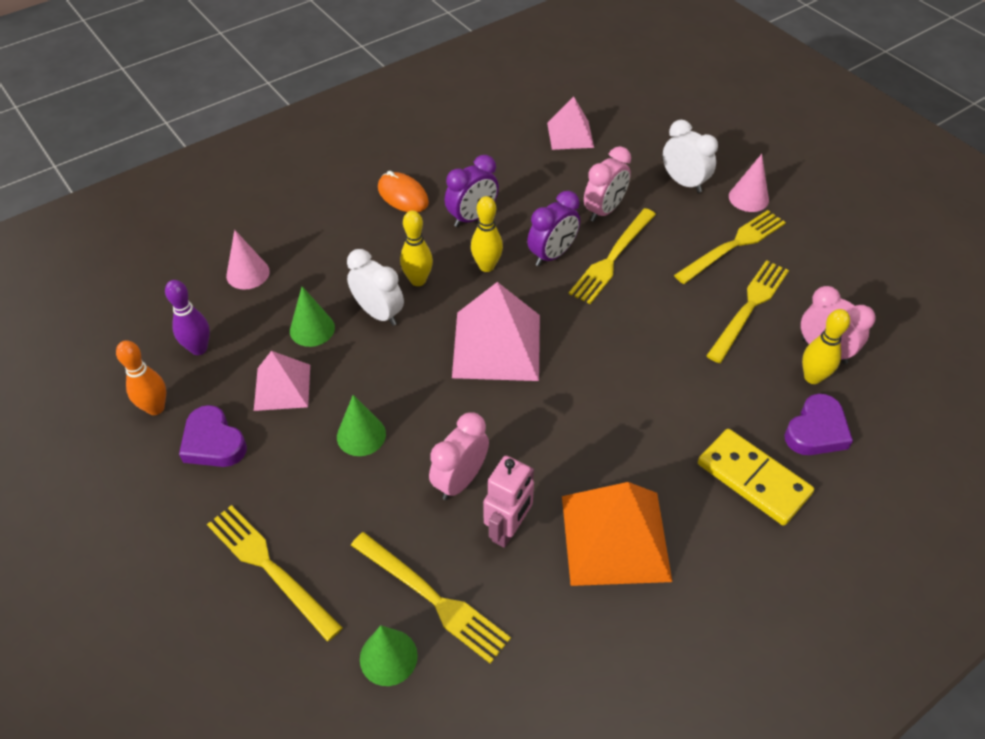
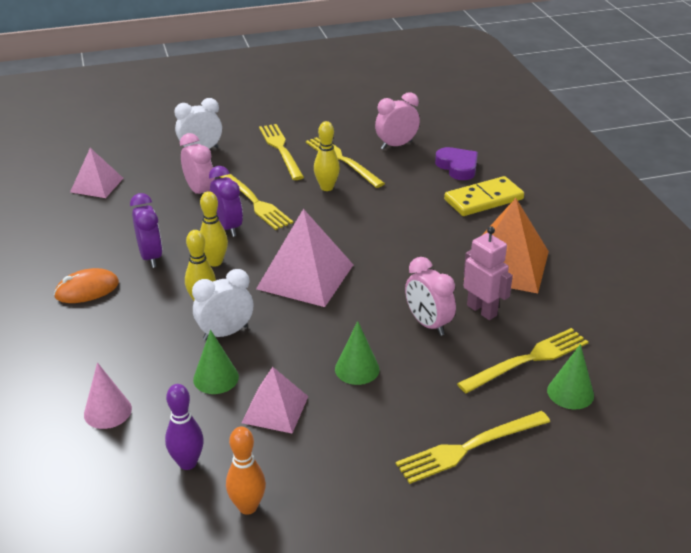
camera: 70 degrees left, 15 degrees down
(213, 442) = (315, 467): purple heart -> none
(748, 198) = (240, 131): pink cone -> none
(812, 377) = (415, 155): yellow bowling pin -> yellow bowling pin (326, 187)

